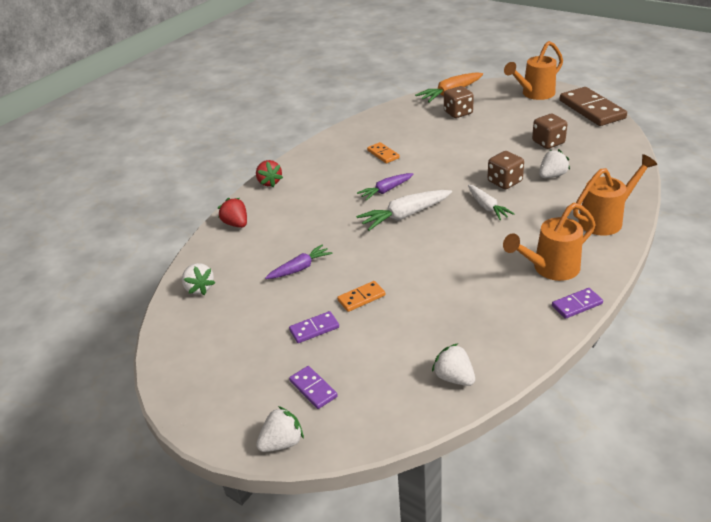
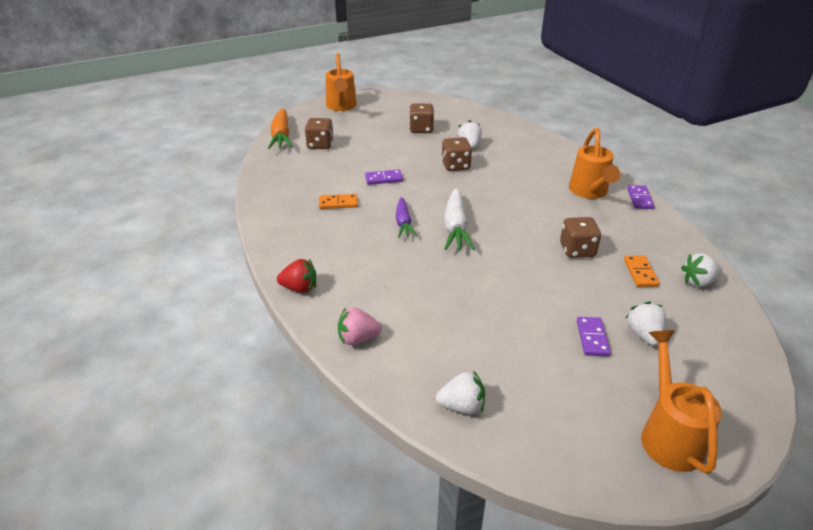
camera: 65 degrees left, 0 degrees up
(236, 224) = (358, 338): red strawberry -> pink strawberry
(282, 442) = (750, 412): white strawberry -> white strawberry (643, 335)
(300, 268) = (486, 317): purple carrot -> none
(313, 389) = (681, 367): purple domino -> purple domino (384, 179)
(361, 298) = (563, 294): orange domino -> orange domino (640, 273)
(435, 288) = (577, 250): none -> brown dice
(487, 207) = (484, 186): white carrot -> none
(591, 109) = (397, 98): brown domino -> none
(606, 220) = (547, 150): orange watering can -> orange watering can (668, 435)

